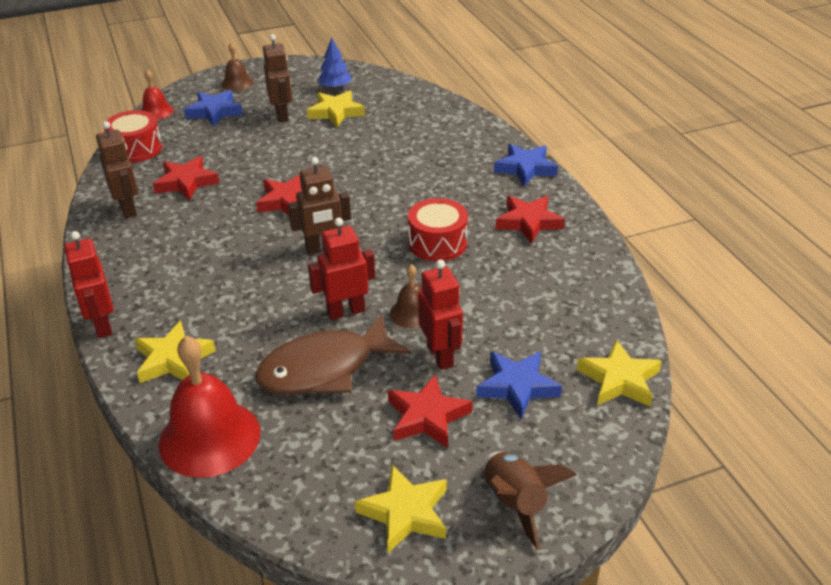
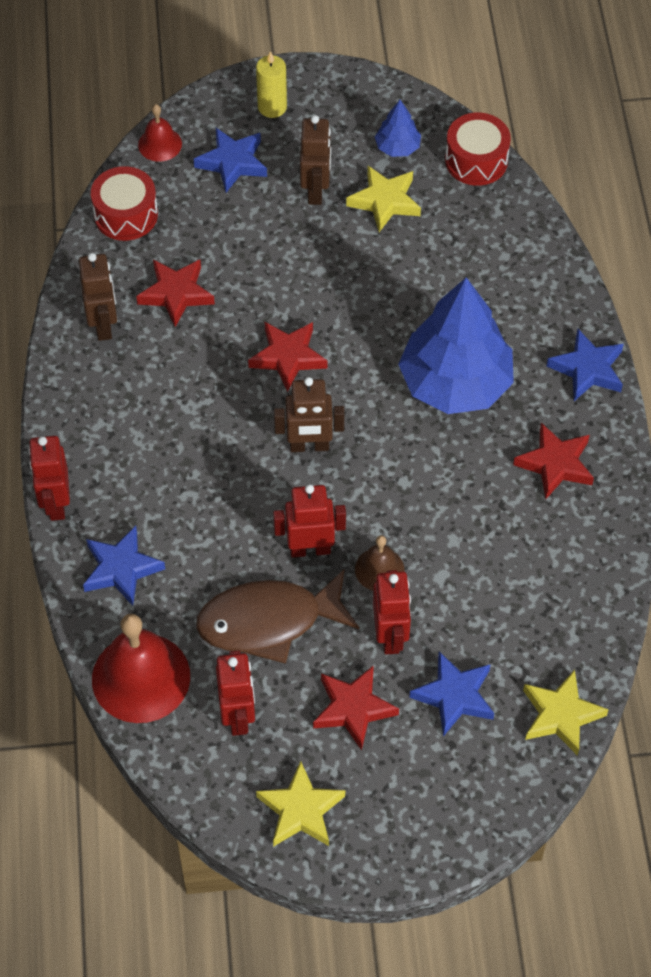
camera: 15 degrees right, 20 degrees up
(173, 359) = (121, 569): yellow star -> blue star
(237, 83) = (272, 107): brown bell -> yellow candle
(316, 447) = (238, 716): none -> red robot
(428, 192) = (455, 383): none -> blue tree
(437, 243) = (439, 471): red drum -> red drum (476, 160)
(515, 503) = (403, 828): brown rocket -> none

